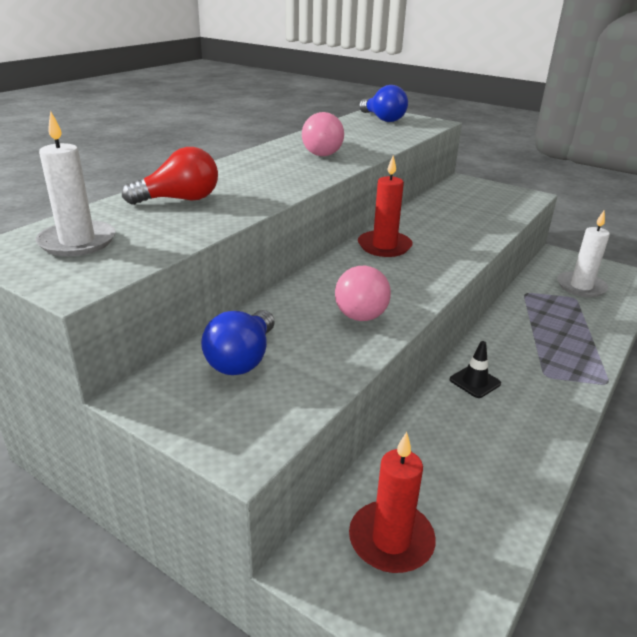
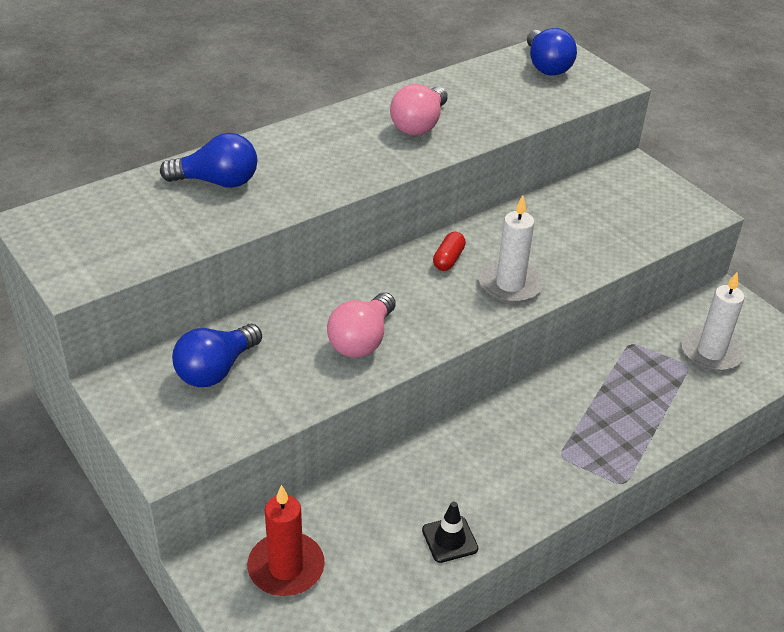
camera: 20 degrees right, 10 degrees up
(77, 242) = (99, 225): white candle -> white candle (510, 284)
(179, 200) = (217, 182): red light bulb -> blue light bulb
(384, 246) = (448, 259): red candle -> red capsule
(475, 382) = (476, 441): black traffic cone -> black traffic cone (449, 539)

